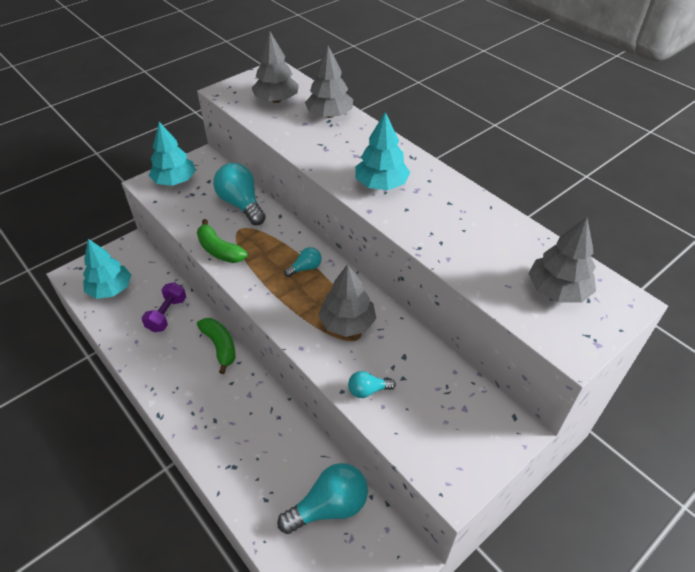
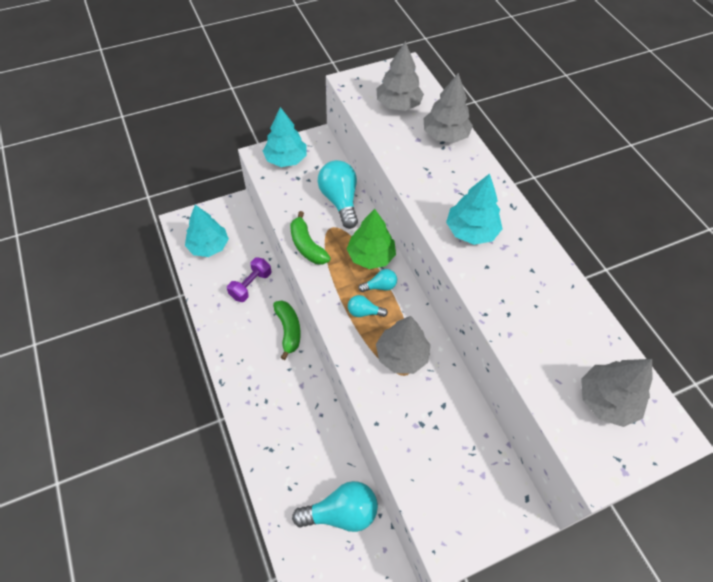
camera: 15 degrees right, 10 degrees up
(288, 244) = (371, 256): none -> green tree
(368, 390) = (400, 430): turquoise light bulb -> turquoise light bulb (364, 312)

